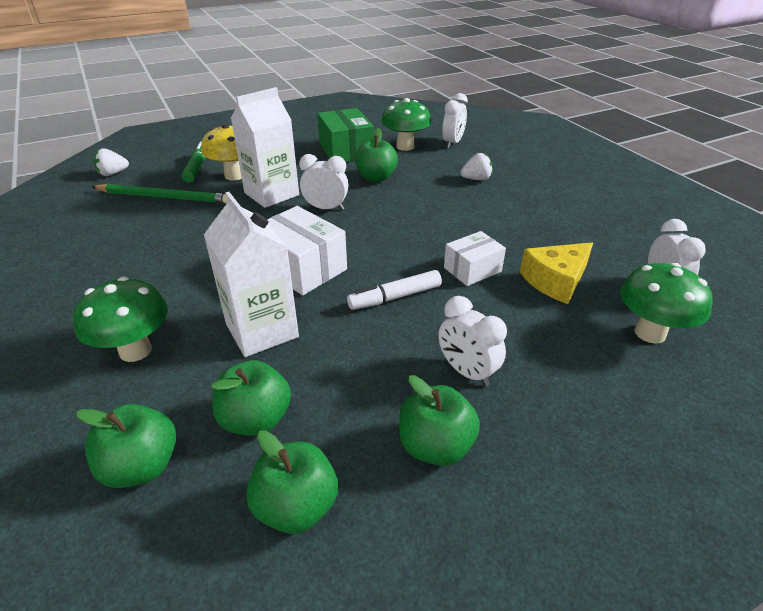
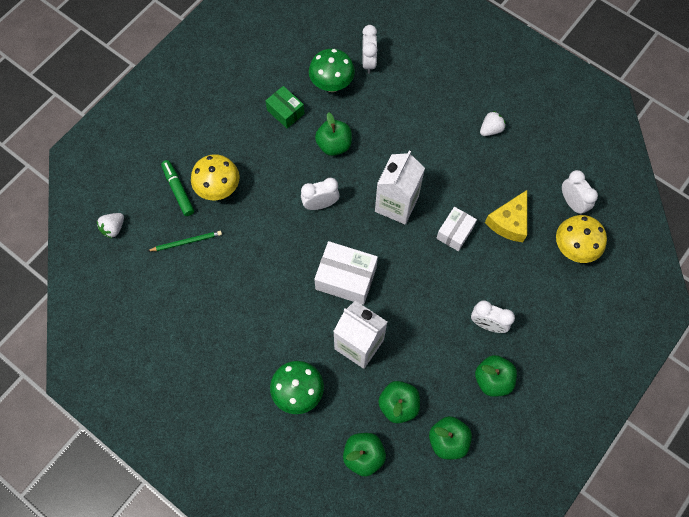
camera: 25 degrees left, 30 degrees up
(165, 197) = (186, 242): green pencil -> green pencil, size x0.60
(271, 194) = (267, 202): white carton -> white carton (396, 204)
(346, 151) = (285, 112): green box -> green box, size x0.63
(395, 297) = (420, 281): white marker -> none
(476, 179) = (412, 116): white strawberry -> white strawberry (491, 129)
(650, 333) = (573, 249): green mushroom -> yellow mushroom

